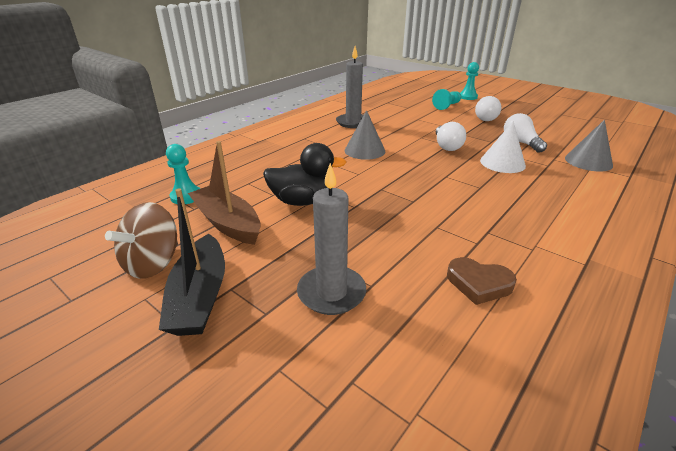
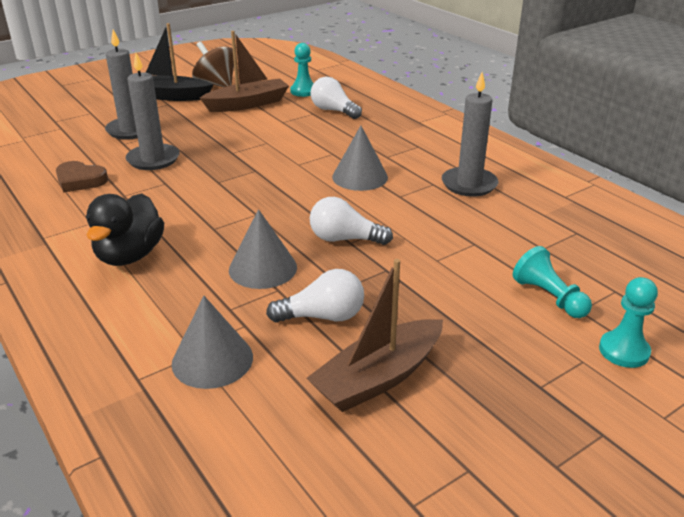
camera: 105 degrees right, 0 degrees up
(302, 201) = (260, 132): black duck -> black duck (130, 255)
(397, 248) = (153, 159): none -> grey candle
(479, 284) = (80, 180): brown heart -> brown heart turned 105 degrees counterclockwise
(486, 118) = (461, 325): white light bulb -> white light bulb (333, 111)
(502, 163) = (263, 268): white cone -> grey cone
(542, 129) = (378, 378): none -> brown boat

